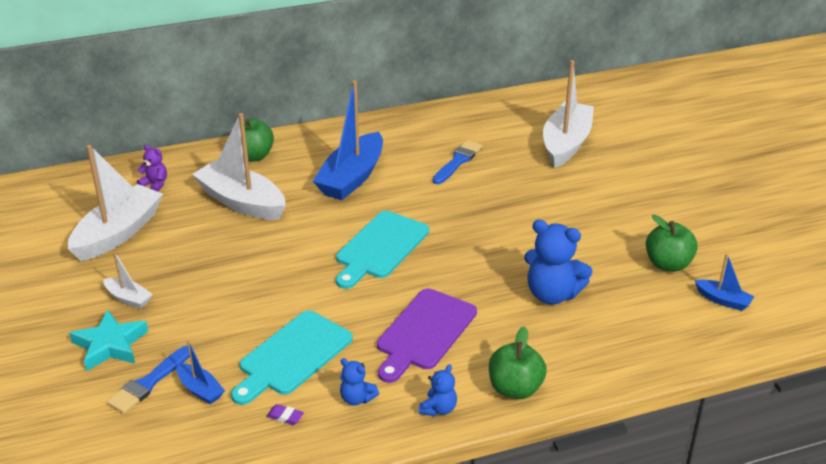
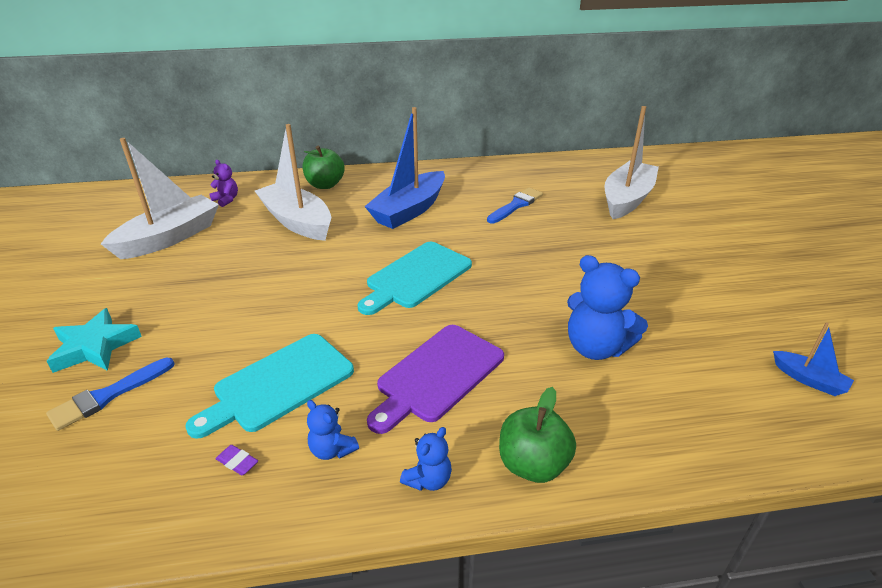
camera: 10 degrees right, 0 degrees up
(128, 298) = (142, 300): white boat -> none
(200, 389) = (158, 412): blue boat -> none
(668, 264) = (736, 328): green apple -> none

